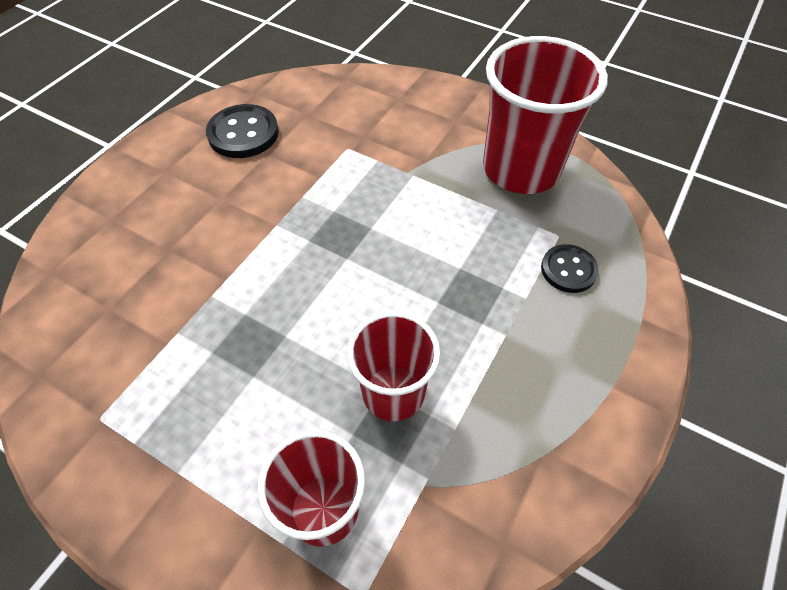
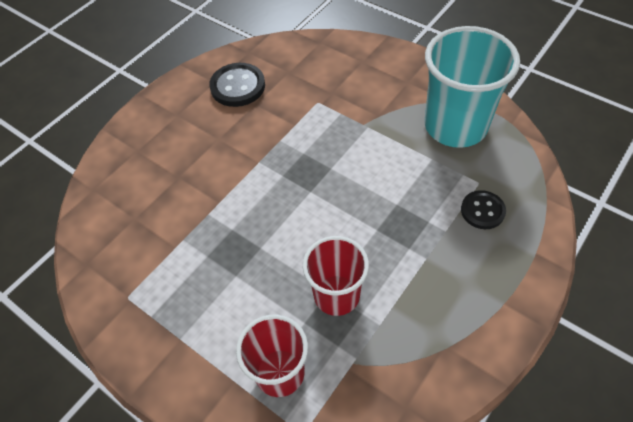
camera: 10 degrees right, 0 degrees up
(521, 169) = (455, 126): red cup -> turquoise cup

